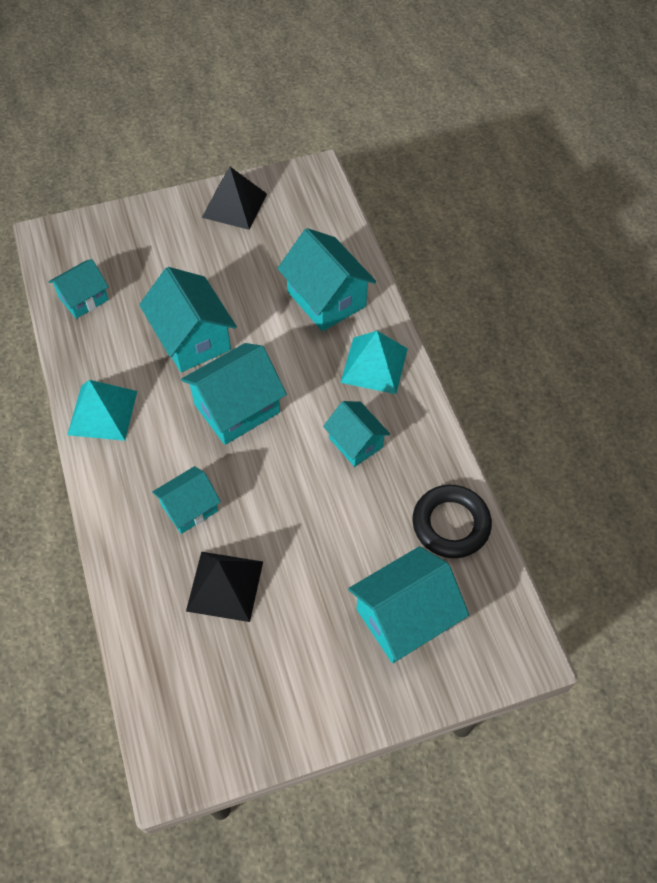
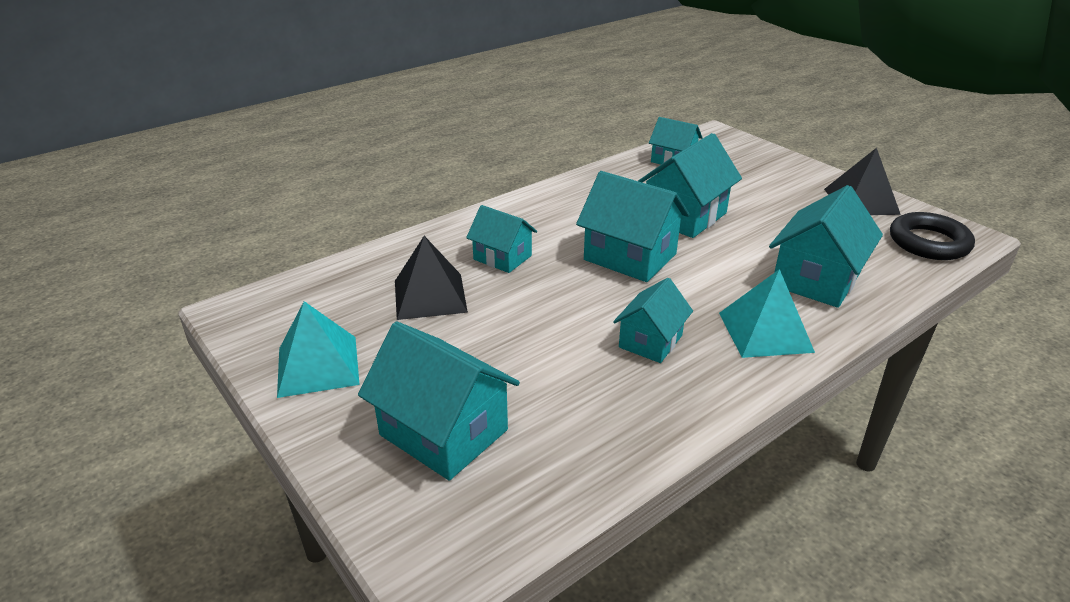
camera: 70 degrees right, 25 degrees down
(102, 412) = (570, 194): turquoise pyramid -> turquoise pyramid (318, 365)
(451, 524) = (593, 446): black ring -> black ring (929, 242)

